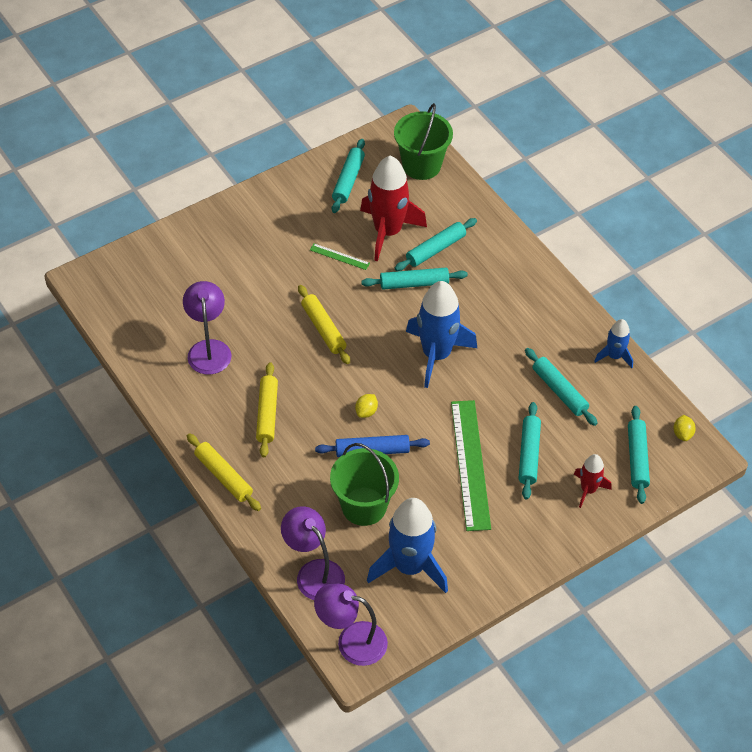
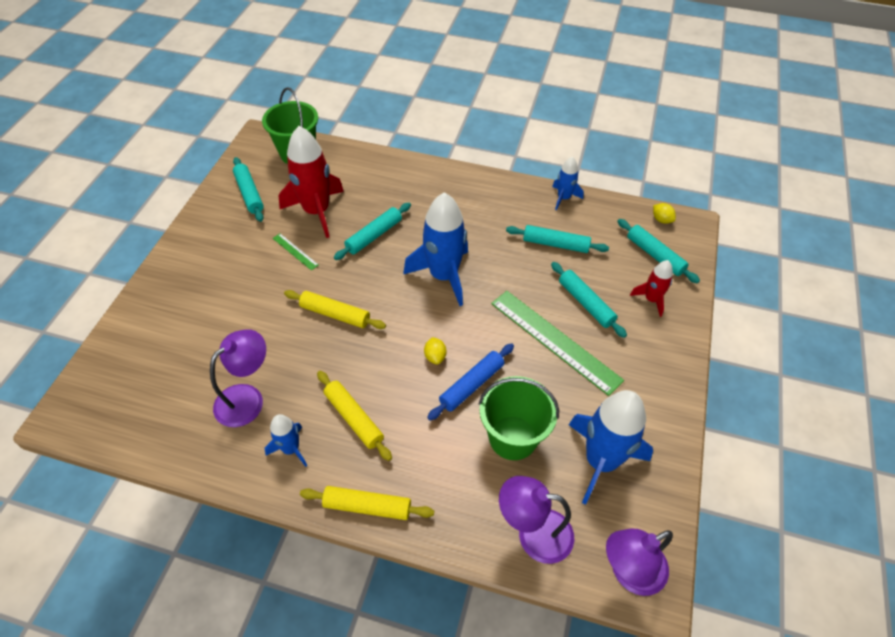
camera: 40 degrees left, 0 degrees up
(208, 349) = (247, 398): purple lamp -> purple lamp turned 90 degrees clockwise
(208, 404) = (291, 449): none -> blue rocket
(339, 256) = (295, 251): green ruler -> green ruler turned 60 degrees clockwise
(435, 249) = (366, 203): turquoise rolling pin -> none

